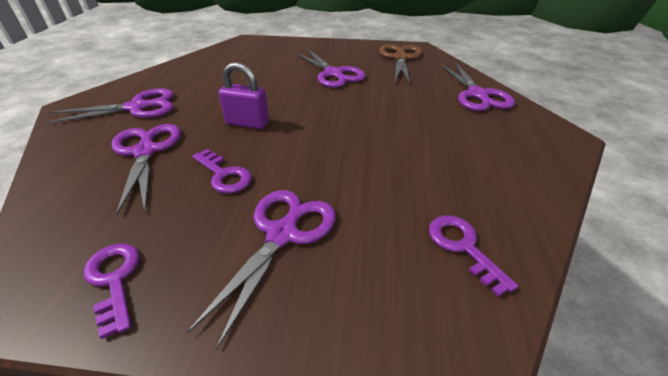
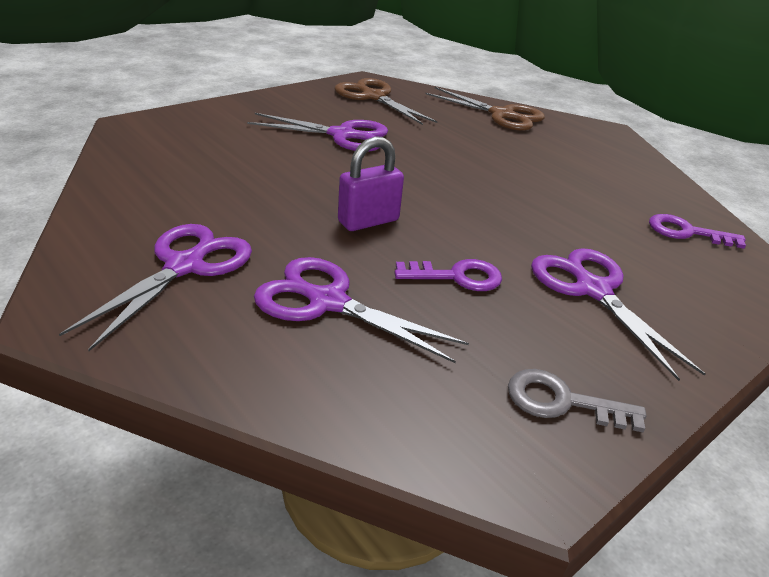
camera: 50 degrees left, 5 degrees down
(114, 279) = (562, 402): purple key -> grey key
(477, 95) = (501, 115): purple scissors -> brown scissors

